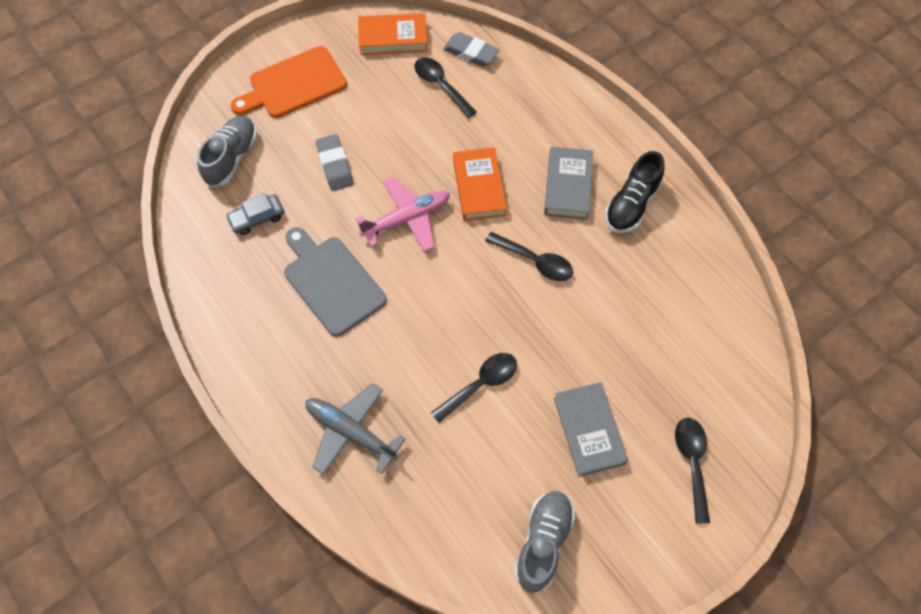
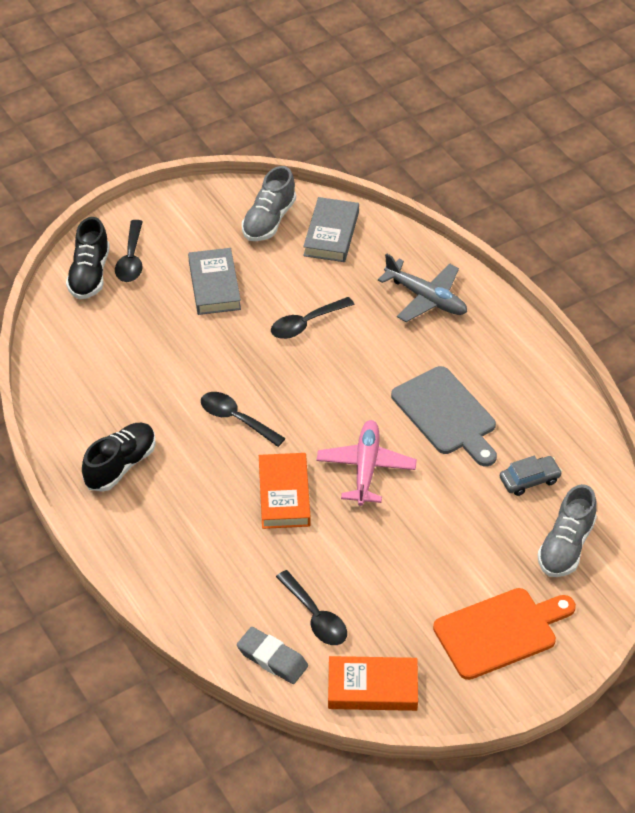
camera: 175 degrees left, 15 degrees down
(335, 165) = (446, 530): grey eraser -> none
(407, 219) = (366, 468): pink plane -> pink plane turned 120 degrees clockwise
(568, 186) = (185, 489): grey book -> grey book (331, 234)
(732, 436) = (89, 274): none -> black shoe

